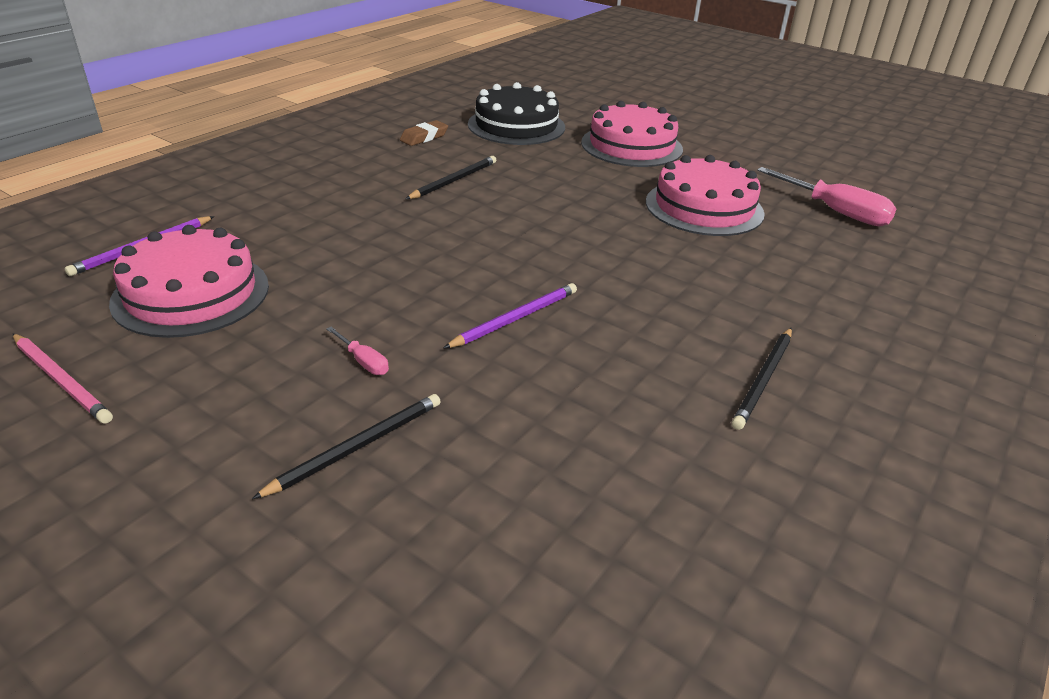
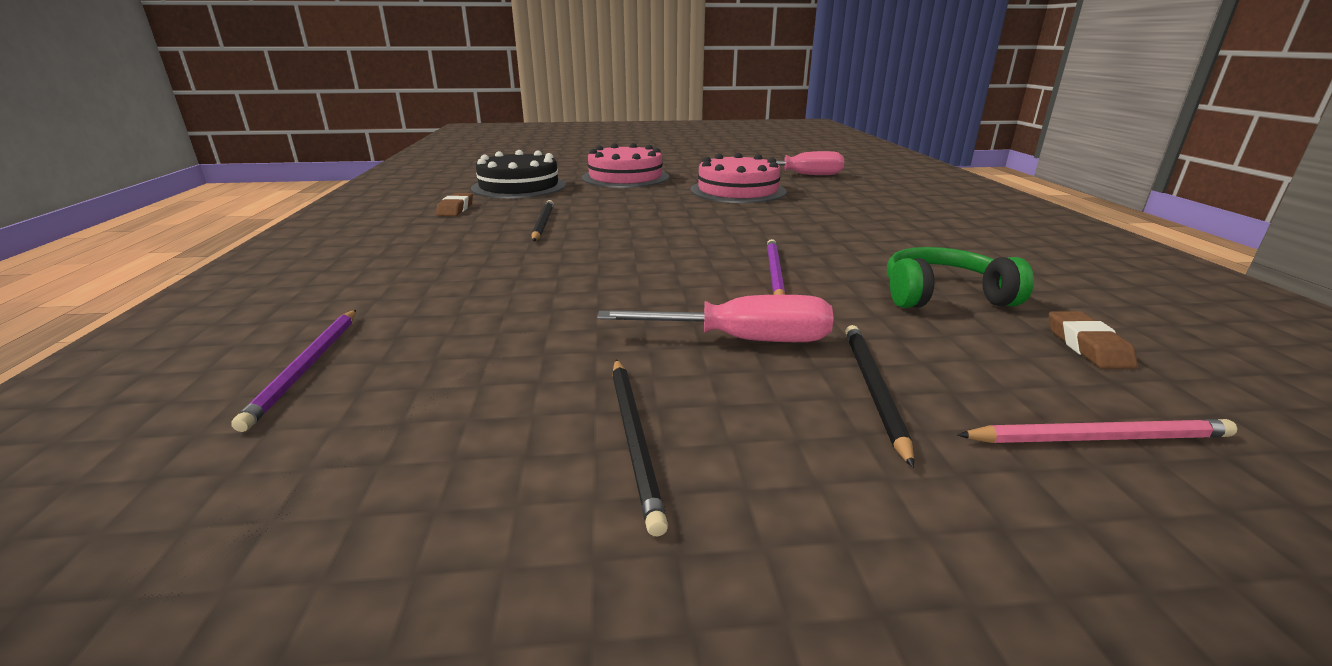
camera: 40 degrees left, 10 degrees down
(61, 380) = (469, 523): pink pencil -> pink pencil (1098, 438)
(191, 293) = (463, 373): pink cake -> none
(363, 361) = (741, 340): pink screwdriver -> pink screwdriver, size x2.15
(592, 532) = (1087, 346): none -> brown eraser
(599, 418) = (943, 295): none -> green headphones
(763, 379) = (954, 245): black pencil -> black pencil (634, 438)

